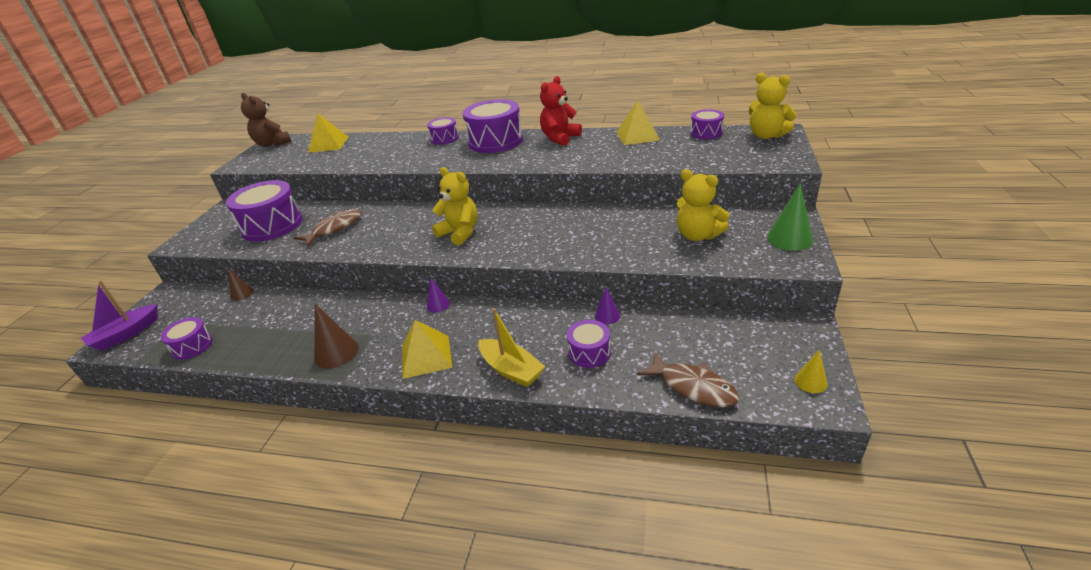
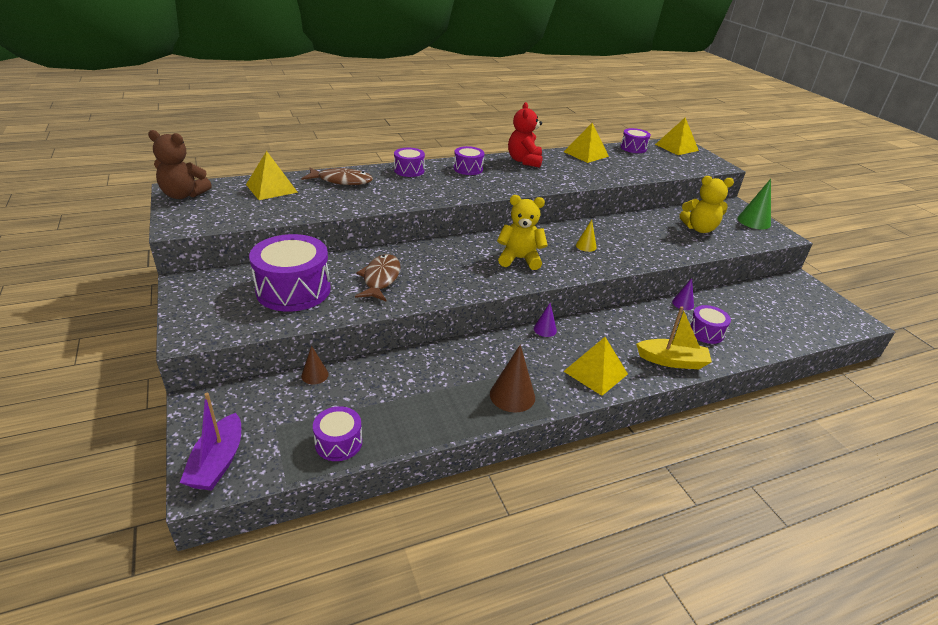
camera: 40 degrees left, 0 degrees up
(495, 141) = (468, 169): purple drum -> purple drum, size x0.53
(693, 387) = (791, 335): brown fish -> brown fish (342, 181)
(766, 136) = (676, 147): yellow teddy bear -> yellow pyramid
(810, 381) = (840, 312): yellow cone -> yellow cone (586, 246)

